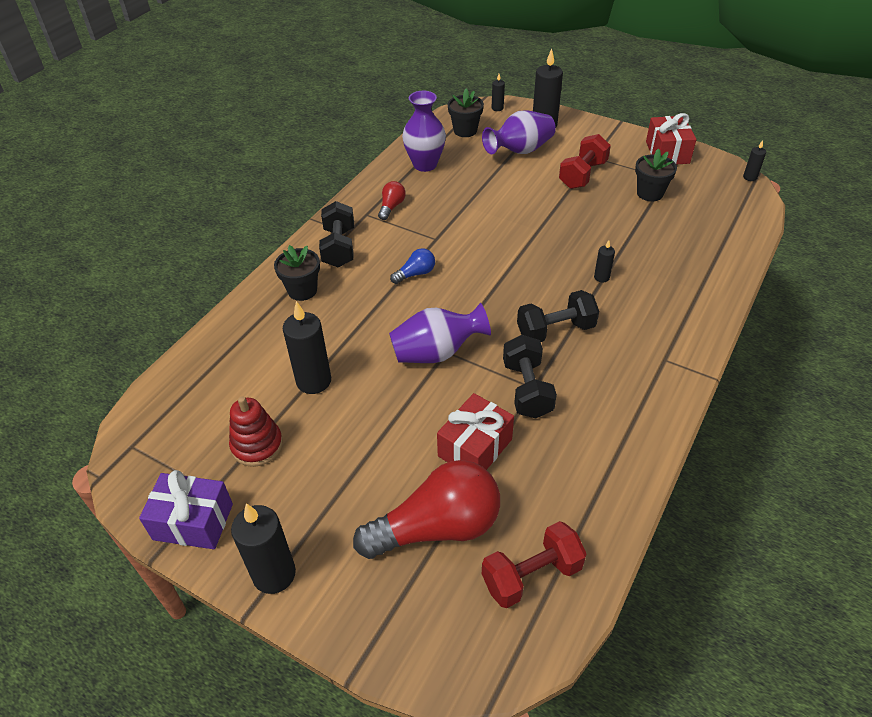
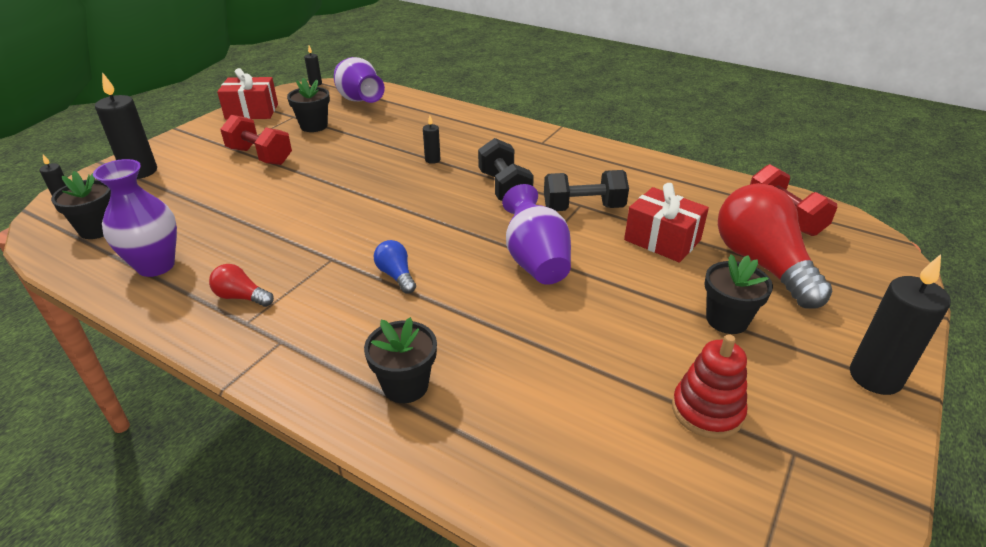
camera: 90 degrees left, 10 degrees down
(193, 522) = (850, 467): purple gift -> none
(313, 381) = (588, 361): black candle -> none
(339, 247) = (316, 349): black dumbbell -> none
(354, 478) = (727, 320): none -> black flower pot
(520, 151) = (182, 190): purple vase -> purple vase (359, 100)

